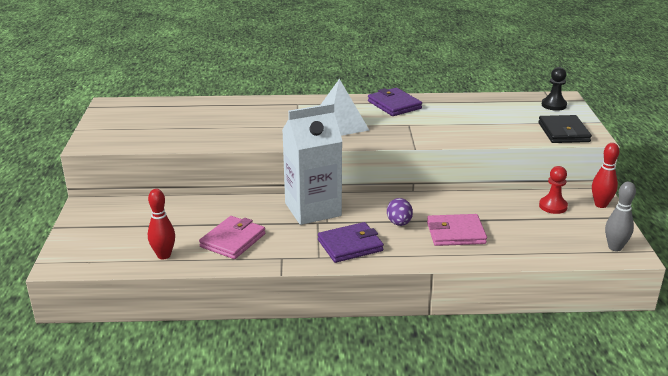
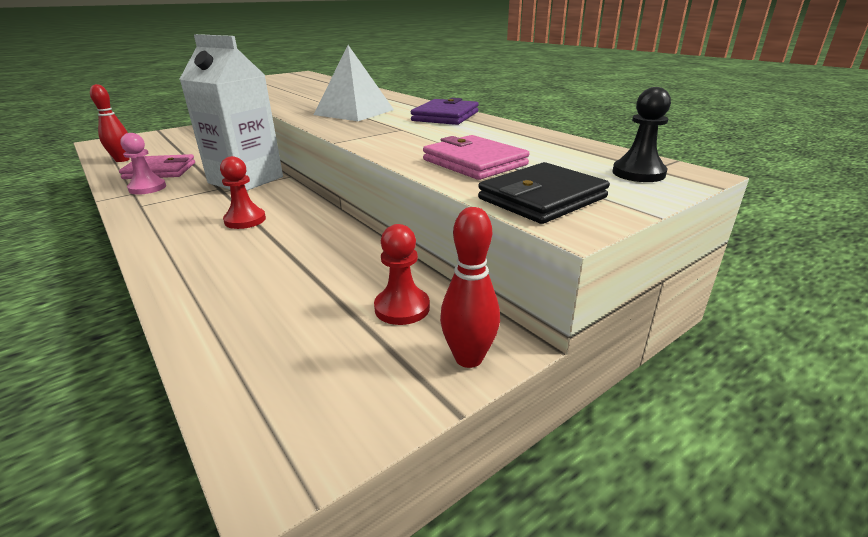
camera: 55 degrees right, 0 degrees up
(277, 250) = (147, 188): none -> pink pawn
(350, 245) = (173, 211): purple wallet -> none
(399, 223) = (245, 220): purple egg -> red pawn
(455, 233) = (242, 256): pink wallet -> pink wallet (474, 162)
(615, 247) = (290, 427): grey bowling pin -> none

